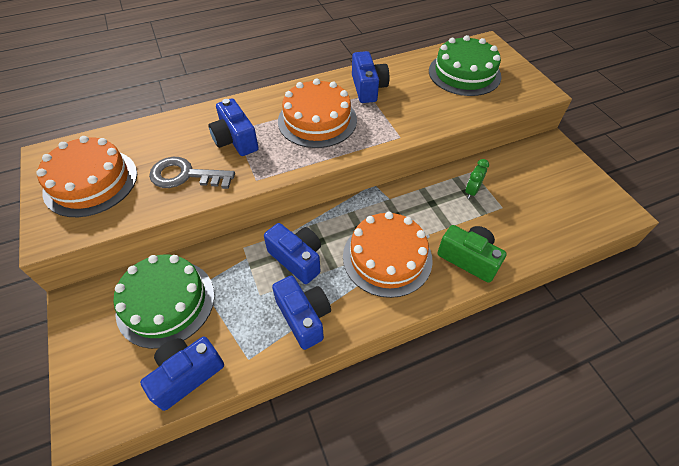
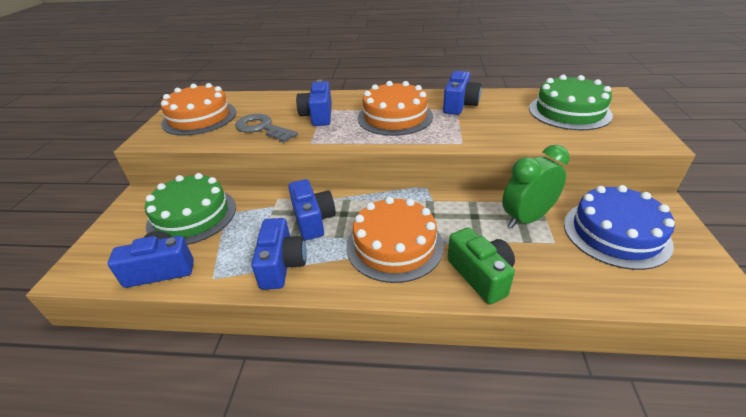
camera: 30 degrees right, 15 degrees down
(471, 191) = (526, 218): green clock -> green clock, size x1.87
(537, 183) = (616, 233): none -> blue cake

